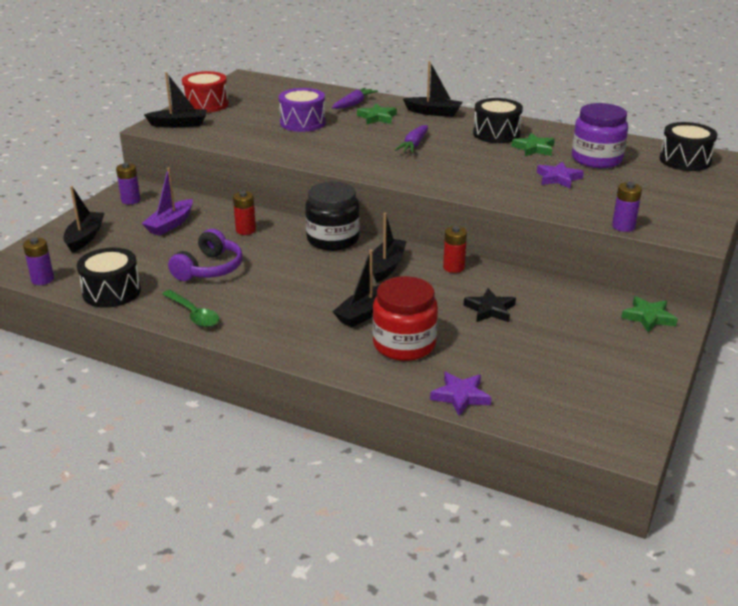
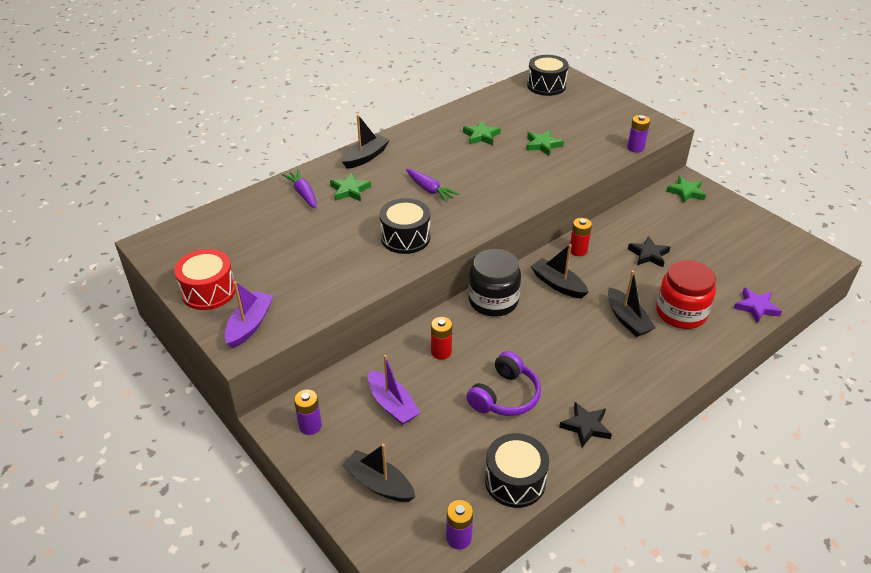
camera: 65 degrees left, 10 degrees up
(179, 124) = (250, 325): black boat -> purple boat
(193, 314) = (585, 426): green spoon -> black star
(209, 269) = (505, 396): purple headphones -> purple headphones turned 75 degrees clockwise
(302, 123) = (323, 237): purple drum -> none
(496, 134) = (438, 142): black drum -> black drum (405, 237)
(558, 178) = (543, 145): purple star -> green star
(596, 159) = (520, 117): purple jar -> none

